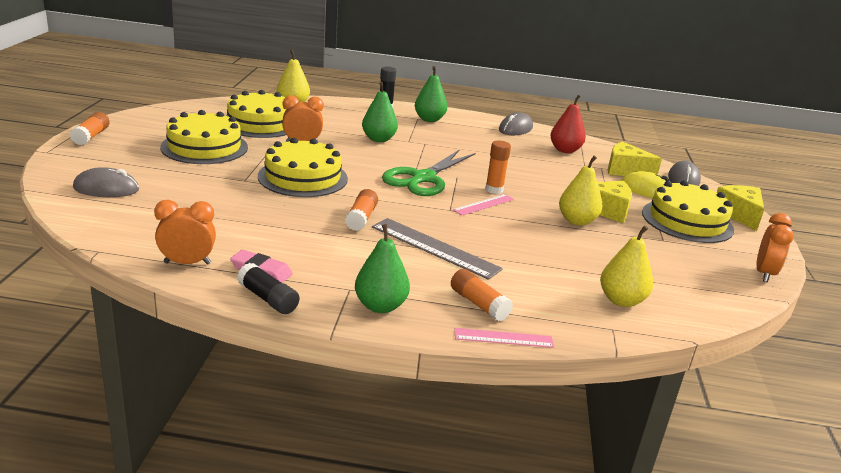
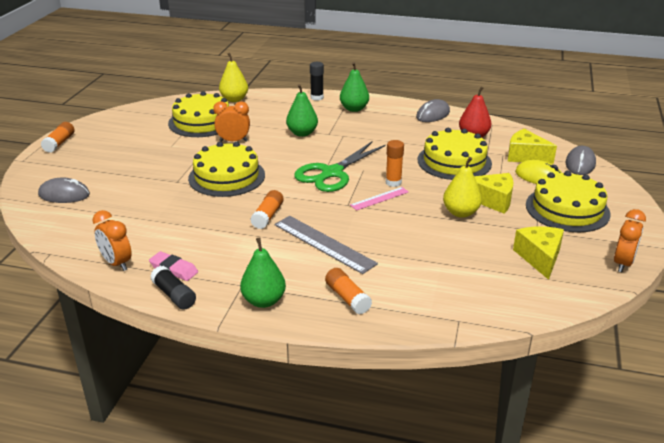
camera: 10 degrees right, 5 degrees up
(187, 263) = (116, 263): orange clock -> orange clock turned 135 degrees counterclockwise
(204, 147) = (150, 149): yellow cake -> yellow cake (454, 161)
(503, 338) = (360, 330): pink ruler -> none
(621, 300) = (475, 293): yellow pear -> none
(739, 215) = (622, 201): yellow cheese -> yellow cheese (539, 258)

